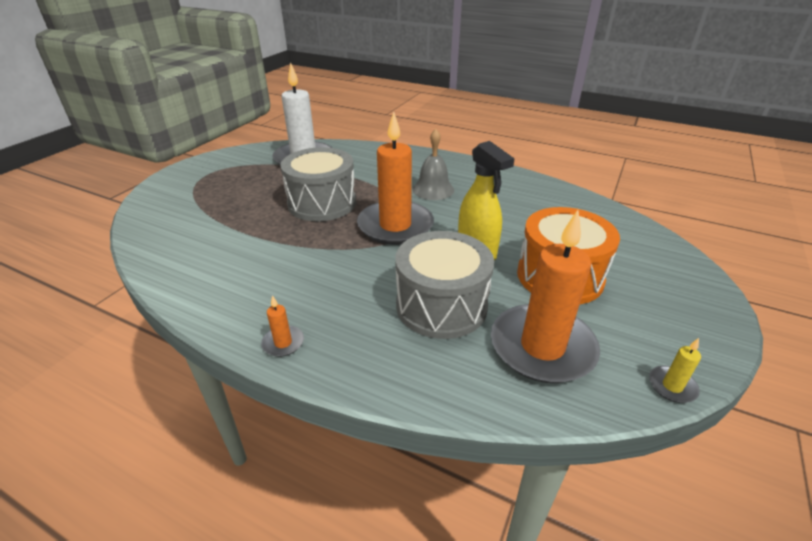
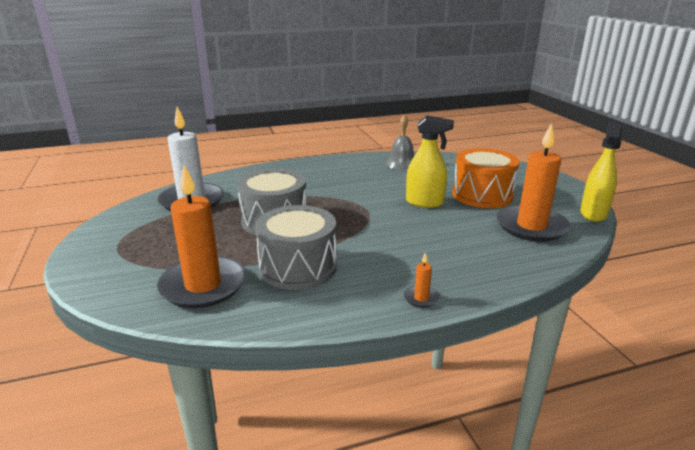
camera: 45 degrees left, 10 degrees down
(395, 226) = (353, 211): orange candle -> orange candle (203, 285)
(433, 189) = (334, 182): grey bell -> grey bell (401, 163)
(441, 305) = (459, 234): grey drum -> grey drum (298, 267)
(672, 386) = (593, 214): yellow candle -> yellow spray bottle

